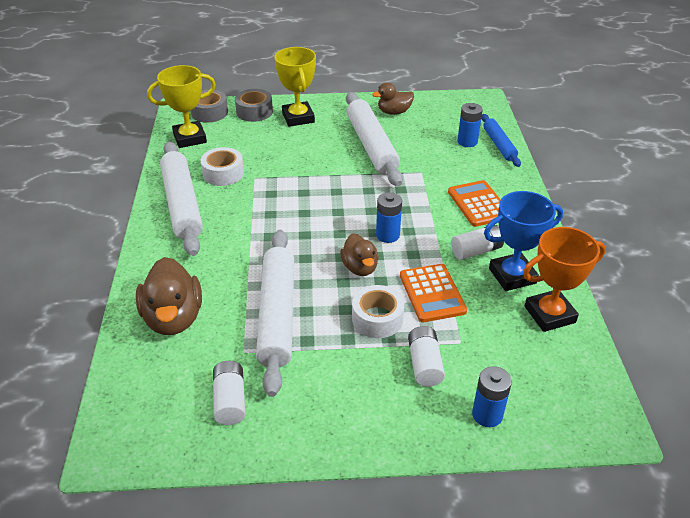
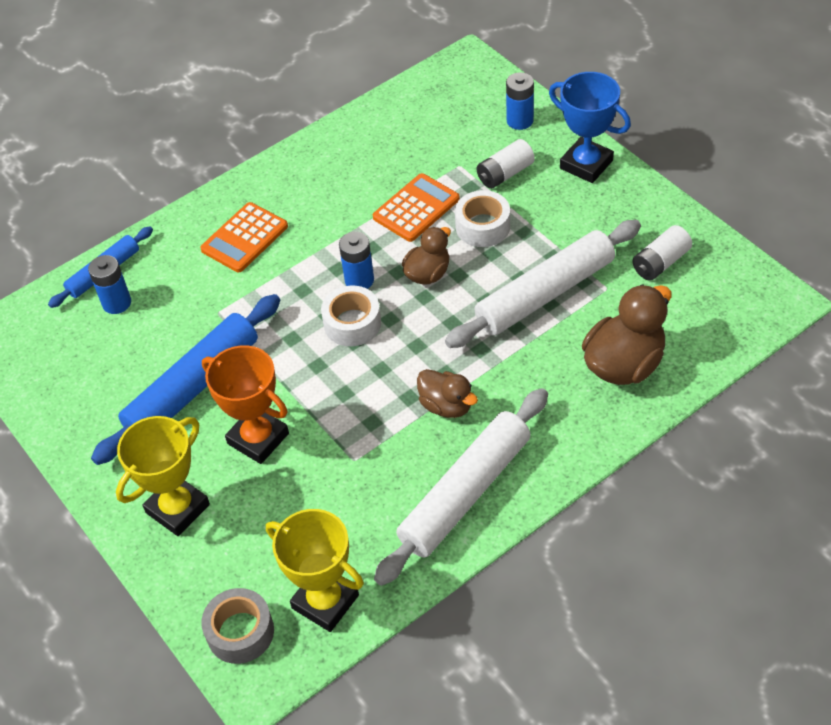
camera: 120 degrees left, 10 degrees up
(223, 173) = (372, 498): white tape -> white tape (352, 323)
(254, 112) = (197, 574): grey tape -> none
(372, 146) = (193, 387): white rolling pin -> blue rolling pin
(394, 112) = (88, 410): brown duck -> brown duck (446, 406)
(476, 251) = (327, 207): white battery -> none
(512, 276) = (343, 169): blue trophy -> blue trophy (586, 164)
(549, 314) = (375, 129): orange trophy -> orange trophy (258, 438)

